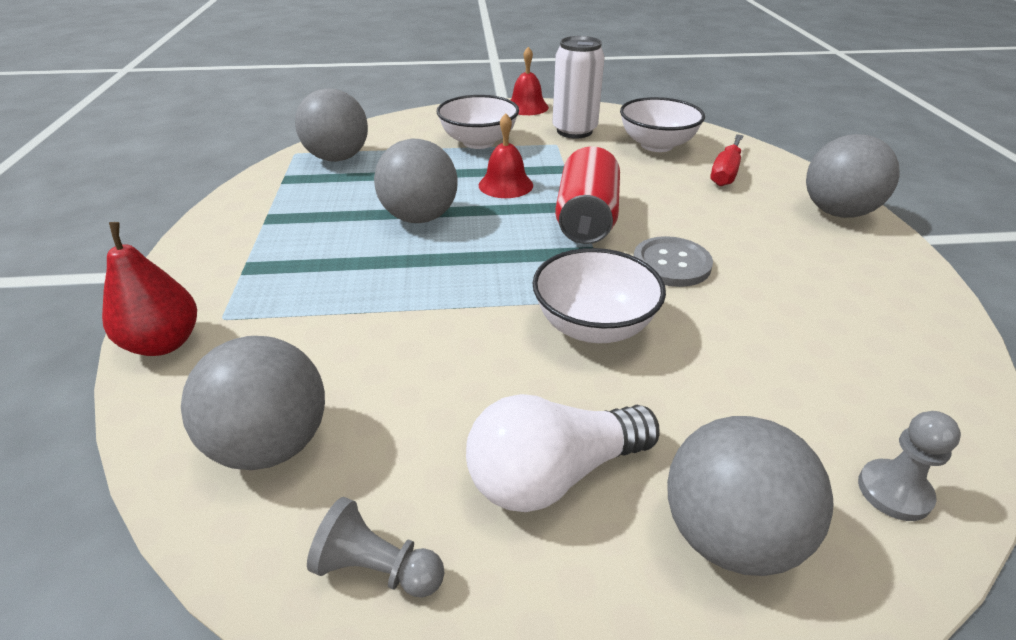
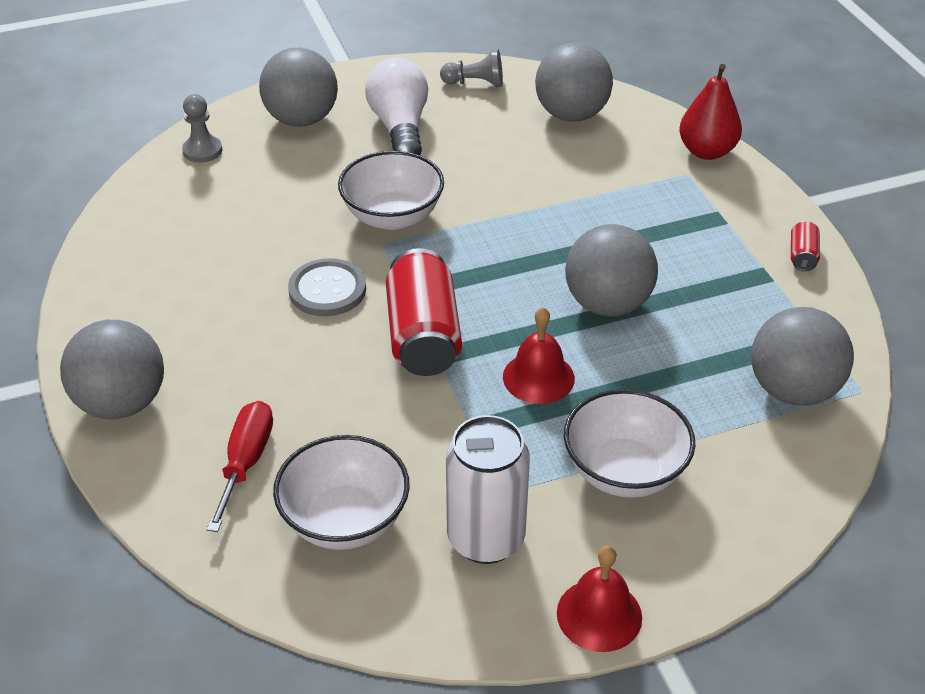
camera: 165 degrees right, 5 degrees up
(219, 225) = (802, 256): none -> red can
(553, 474) = (400, 128): white light bulb -> white light bulb turned 60 degrees counterclockwise

